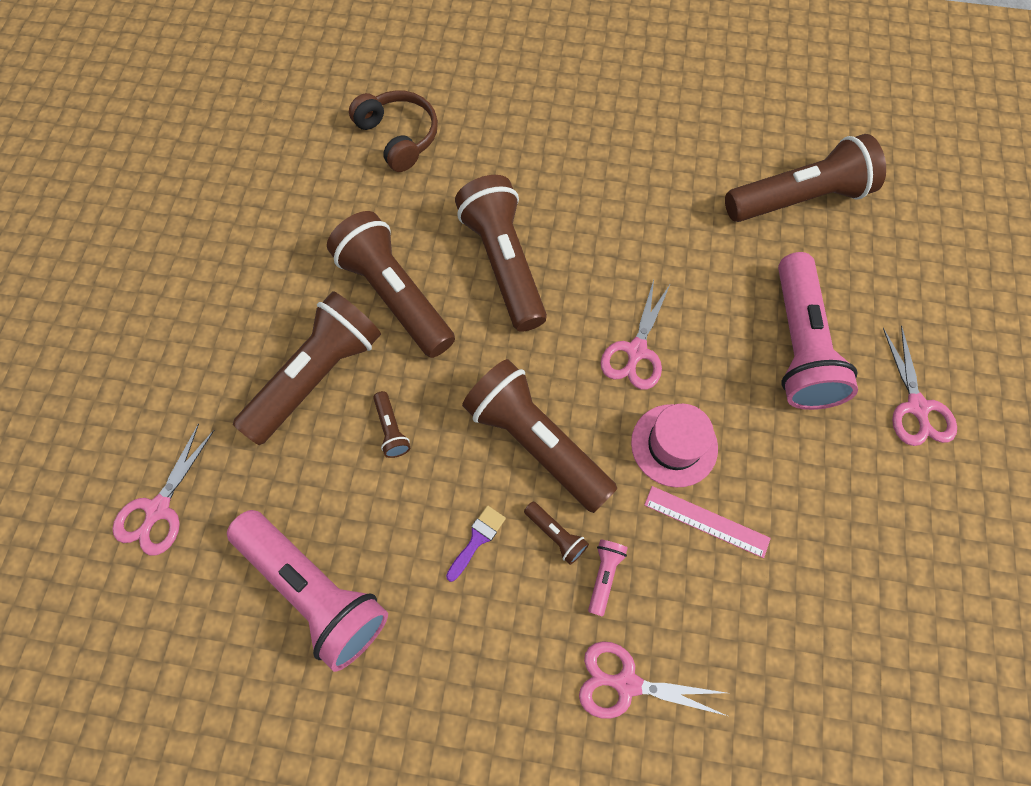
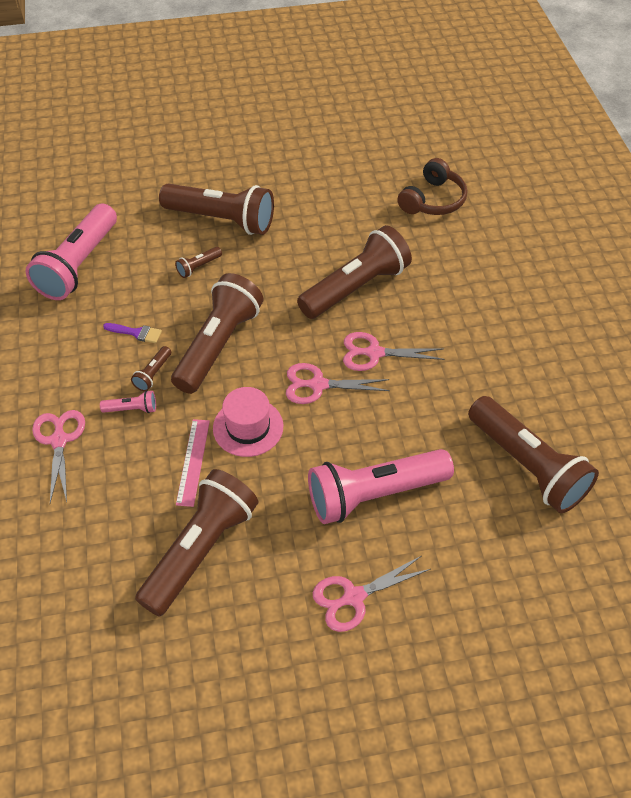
camera: 70 degrees right, 15 degrees down
(158, 509) = (108, 182): pink scissors -> pink scissors (374, 353)
(395, 296) = (299, 238): brown flashlight -> brown flashlight (200, 549)

